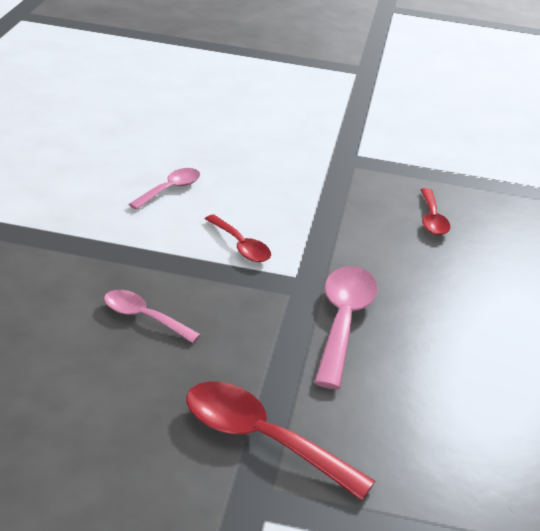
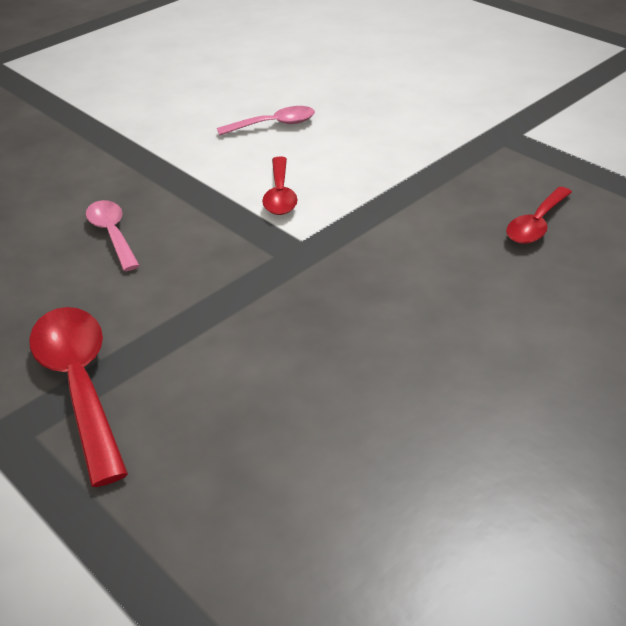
camera: 40 degrees right, 5 degrees up
(343, 322) = (297, 301): pink spoon -> none

